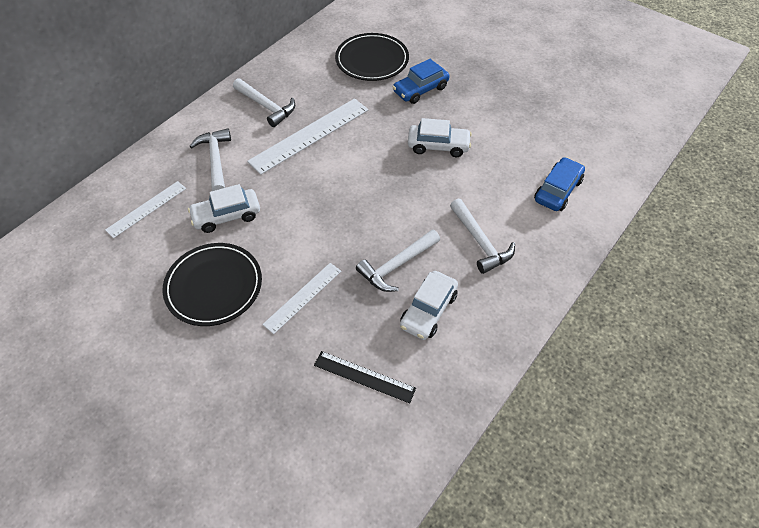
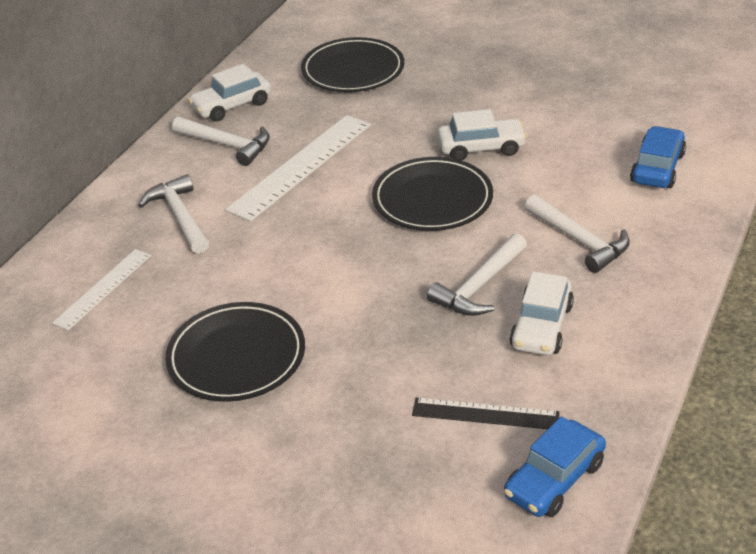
camera: 10 degrees left, 15 degrees down
(226, 216) = (222, 275): white car -> white car (232, 105)
(303, 297) = (366, 345): white ruler -> none
(389, 183) = (432, 199): none -> black plate
(420, 90) = (432, 91): blue car -> blue car (554, 479)

